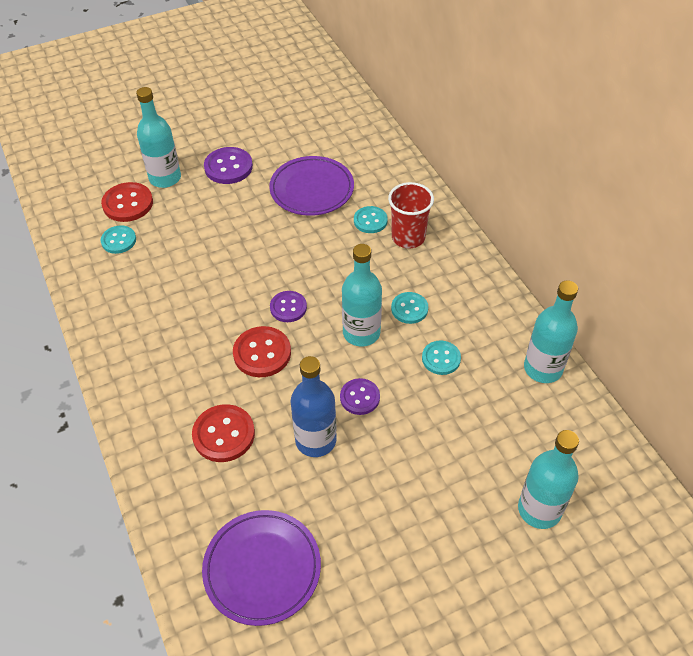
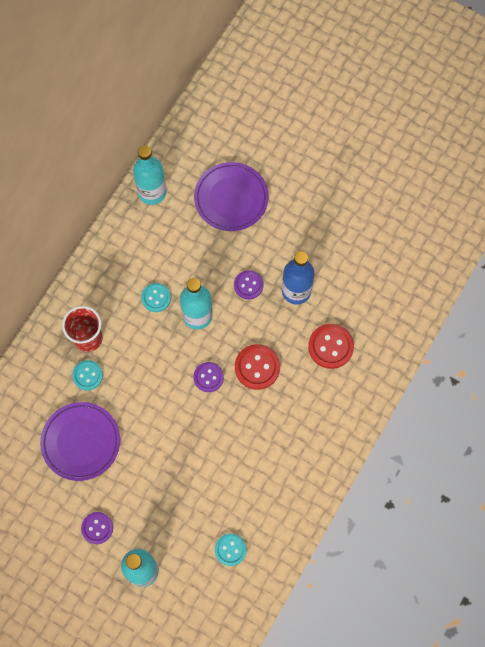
camera: 125 degrees left, 20 degrees up
(128, 204) = (189, 577): red button -> none
(228, 167) = (97, 528): purple button -> purple button, size x0.67
(262, 568) = (391, 266): purple plate -> purple plate (231, 198)
(441, 358) = (185, 255): turquoise button -> none
(539, 509) = (255, 148): turquoise bottle -> none

